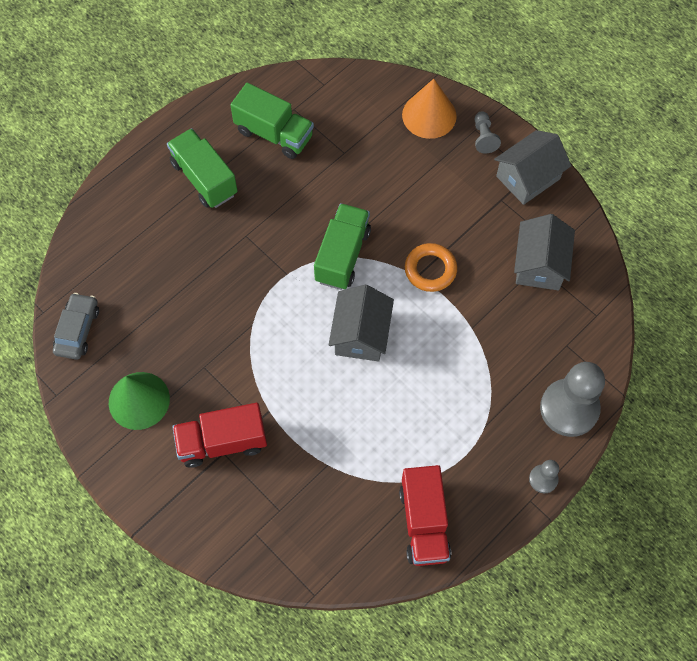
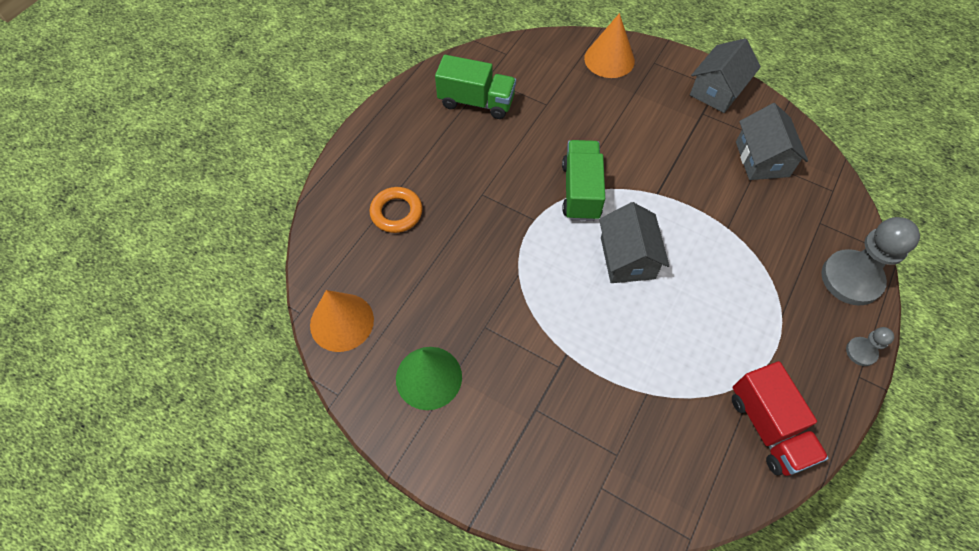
camera: 15 degrees left, 5 degrees down
(78, 330) = (342, 322): grey car -> orange cone
(204, 178) = (424, 153): green truck -> none
(222, 442) = (531, 398): red truck -> none
(430, 270) = (667, 185): orange ring -> orange ring (396, 212)
(483, 137) = (664, 67): grey pawn -> none

